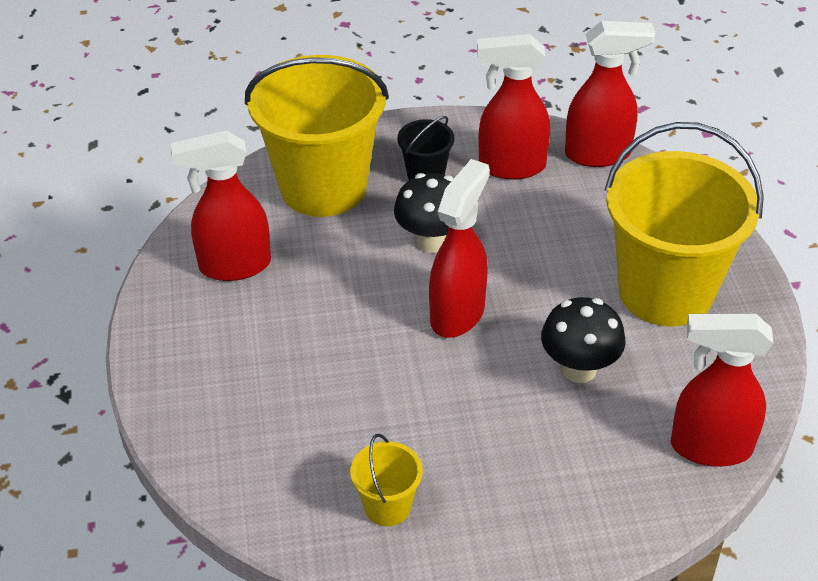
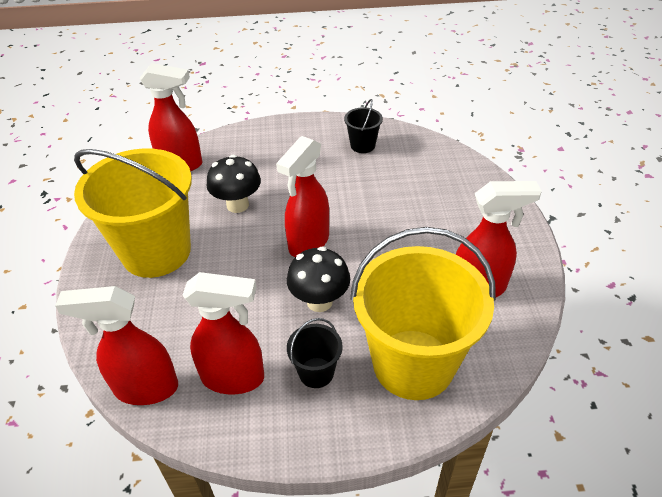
camera: 175 degrees left, 0 degrees up
(387, 506) = (362, 145): yellow bucket -> black bucket

